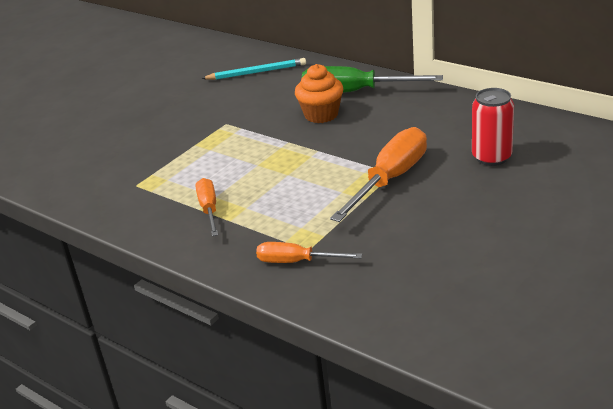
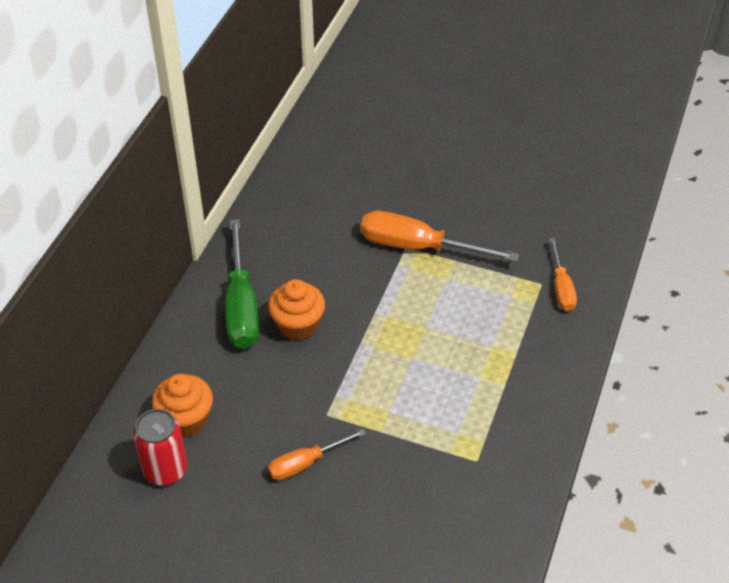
camera: 110 degrees left, 15 degrees up
(209, 209) = (504, 375): orange screwdriver -> orange screwdriver (306, 463)
(256, 72) = (186, 420): turquoise pencil -> orange cupcake
(491, 157) = (367, 184): red can -> red can (165, 470)

